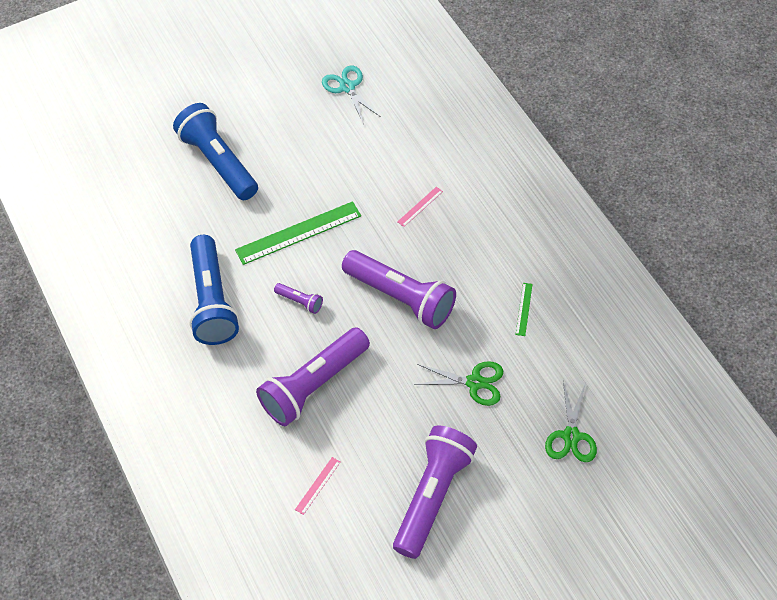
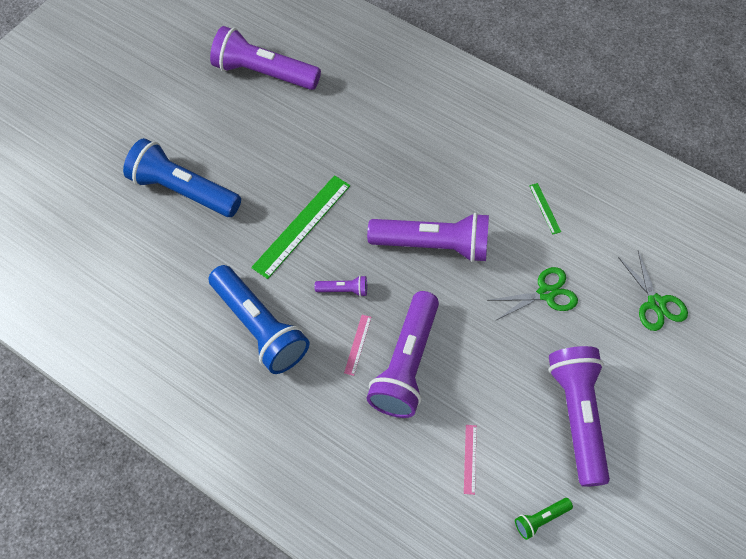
camera: 30 degrees left, 5 degrees up
(345, 561) = (541, 519): none -> green flashlight
(347, 87) = (264, 73): turquoise scissors -> purple flashlight
(420, 206) = (397, 155): pink ruler -> pink ruler (357, 344)

